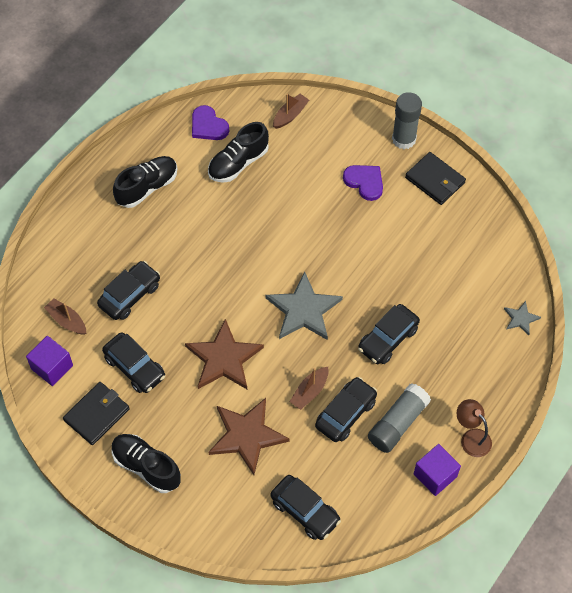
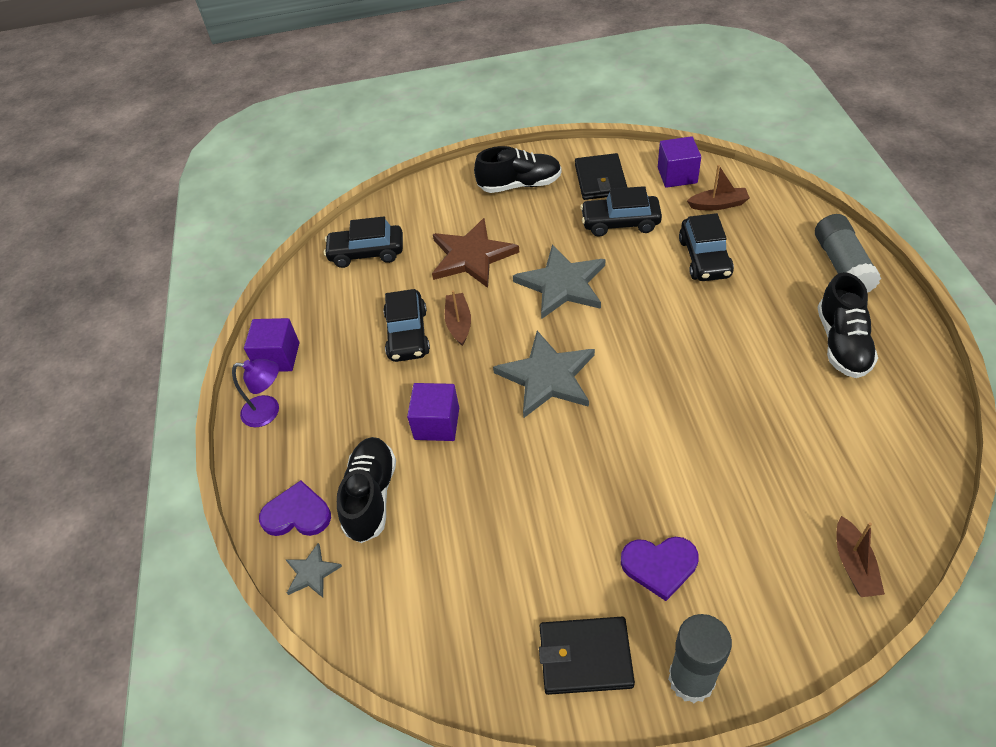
camera: 140 degrees right, 10 degrees down
(208, 126) = (903, 457): purple heart -> purple heart (297, 514)
(224, 358) = (562, 284): brown star -> grey star
(238, 163) = (810, 449): black shoe -> black shoe (371, 496)
(388, 339) = (437, 423): black car -> purple cube
(397, 423) = (352, 365): grey glue stick -> grey glue stick (842, 265)
(471, 438) = (268, 411): brown lamp -> purple lamp

